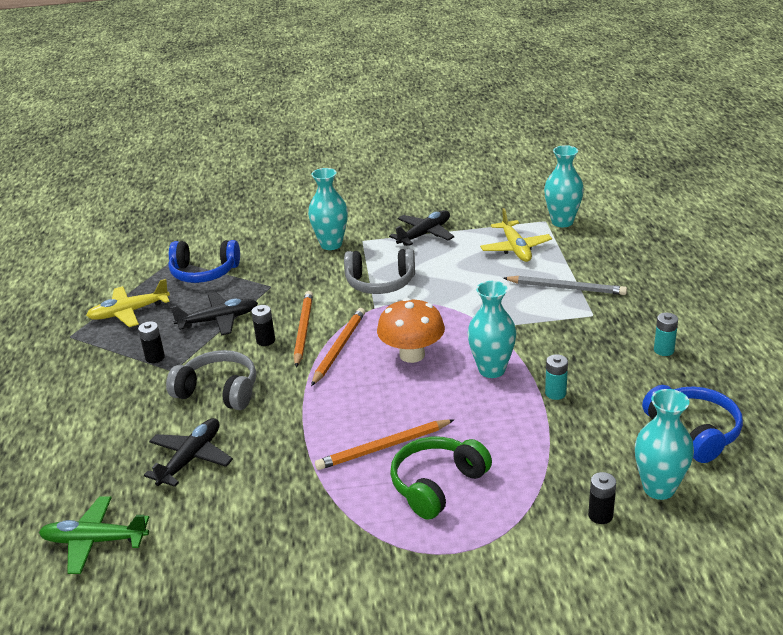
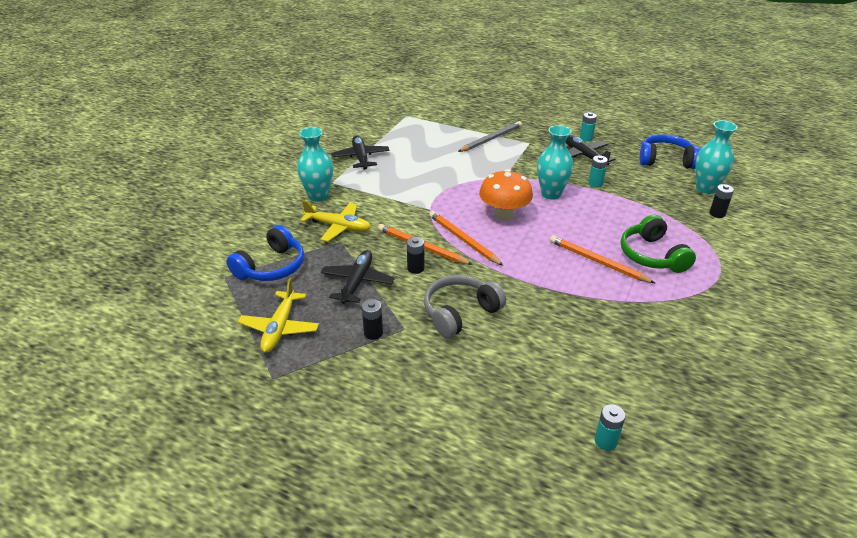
camera: 60 degrees left, 5 degrees up
(94, 541) = (605, 441): green plane -> turquoise battery
(191, 458) = (537, 354): black plane -> black plane (584, 156)
(380, 283) = (400, 195): grey headphones -> none
(383, 447) = (597, 262): orange pencil -> orange pencil turned 120 degrees clockwise
(515, 248) = (425, 136): yellow plane -> yellow plane (338, 227)
(562, 222) = (416, 111): turquoise vase -> none

